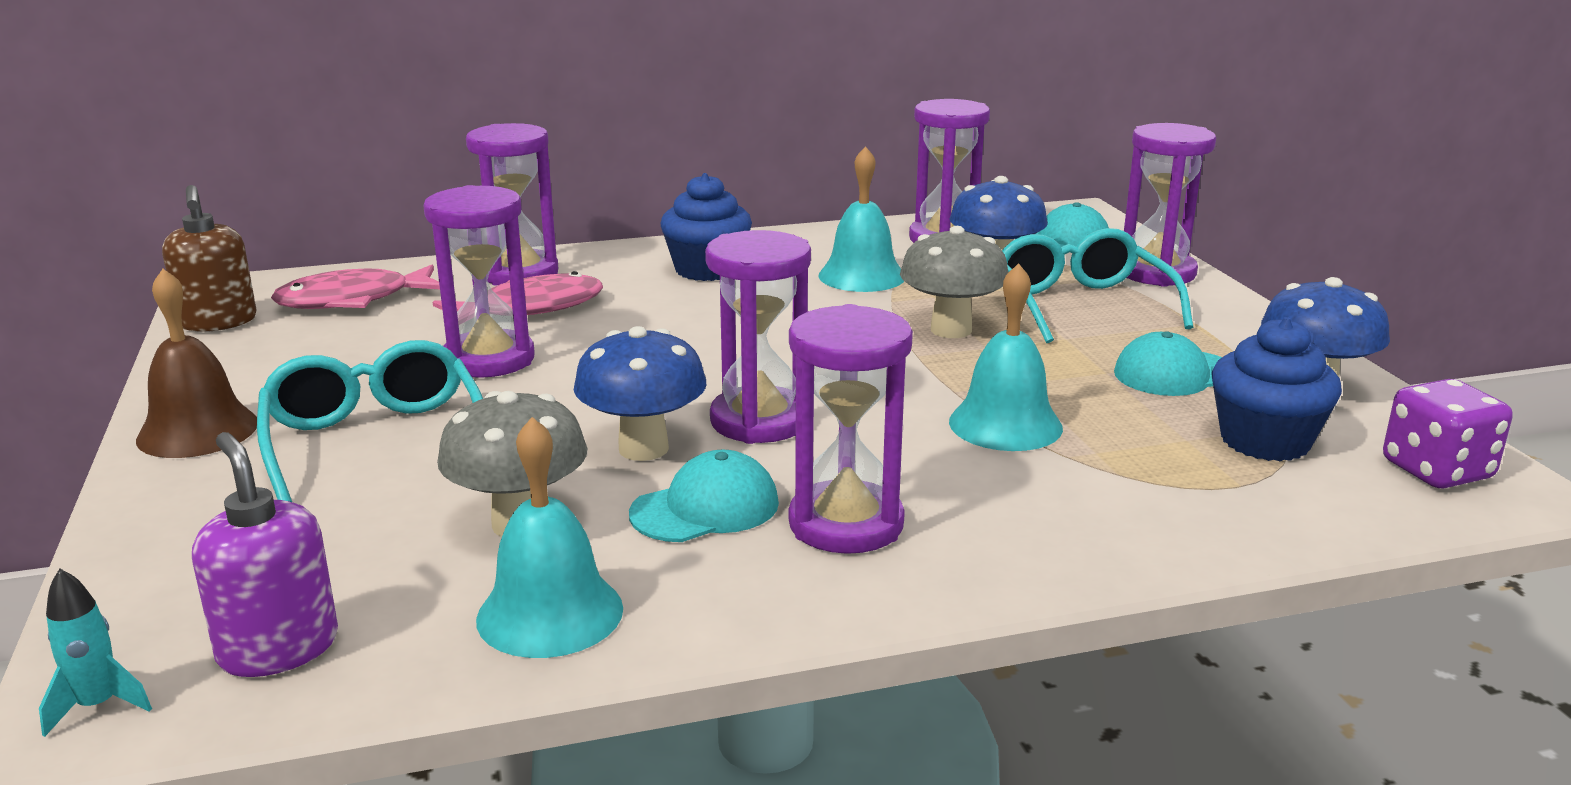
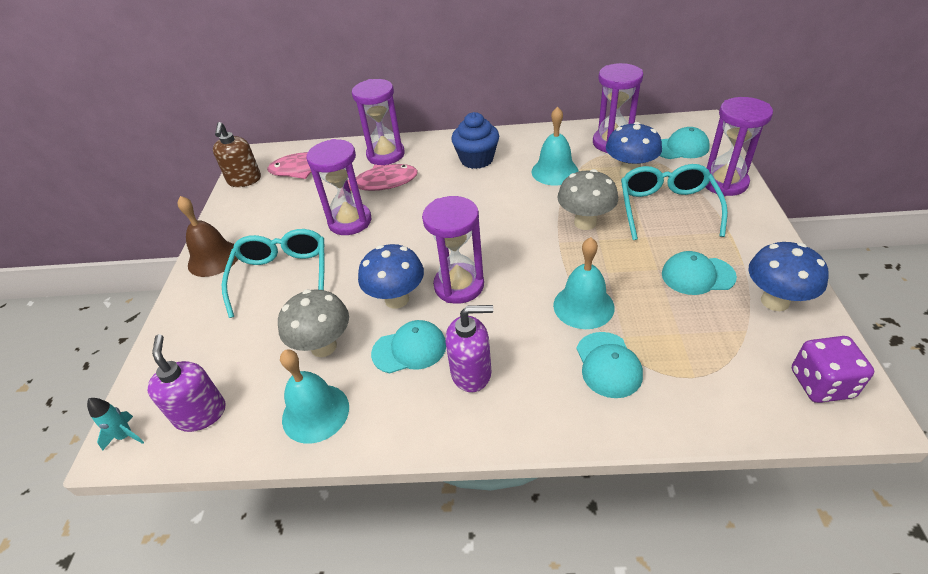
camera: 20 degrees right, 20 degrees up
(846, 524) = (471, 373): purple hourglass -> purple soap dispenser
(1089, 487) = (608, 365): none -> turquoise cap
(1265, 441) = (725, 341): blue cupcake -> none

